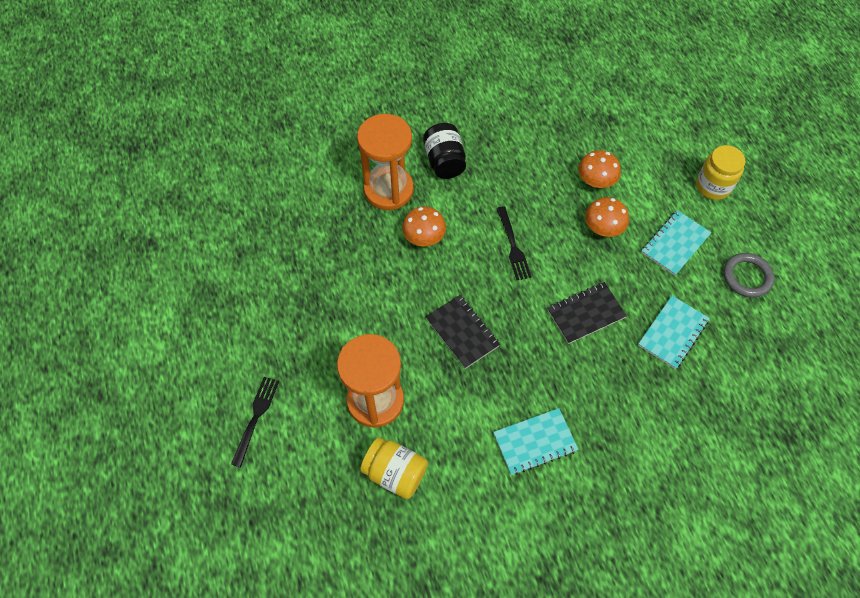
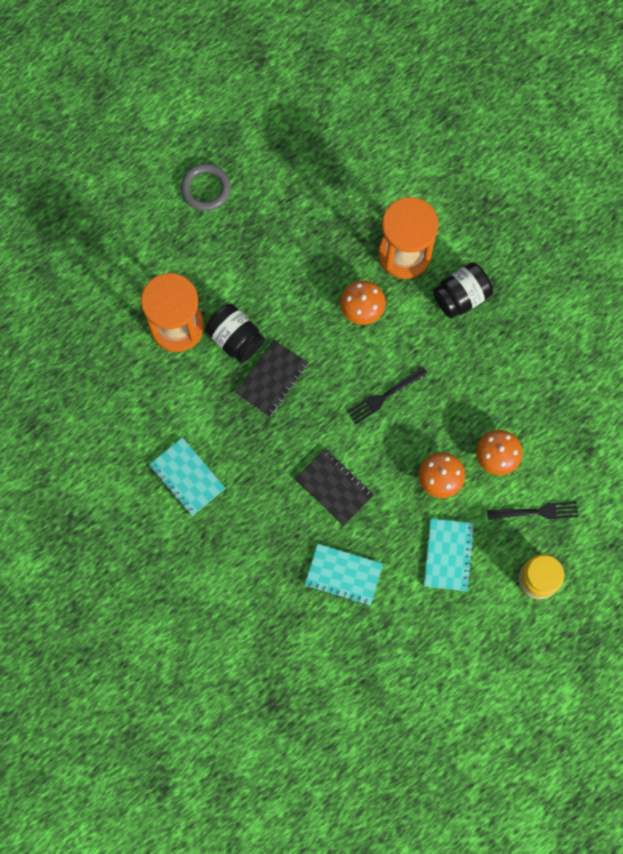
camera: 70 degrees right, 15 degrees up
(256, 417) = (125, 232): black fork -> black fork (536, 512)
(395, 473) = (117, 368): yellow jar -> none
(409, 351) = (235, 338): none -> black jar
(675, 244) = (448, 555): turquoise notebook -> turquoise notebook turned 75 degrees clockwise
(747, 277) = (435, 635): grey ring -> grey ring (205, 188)

